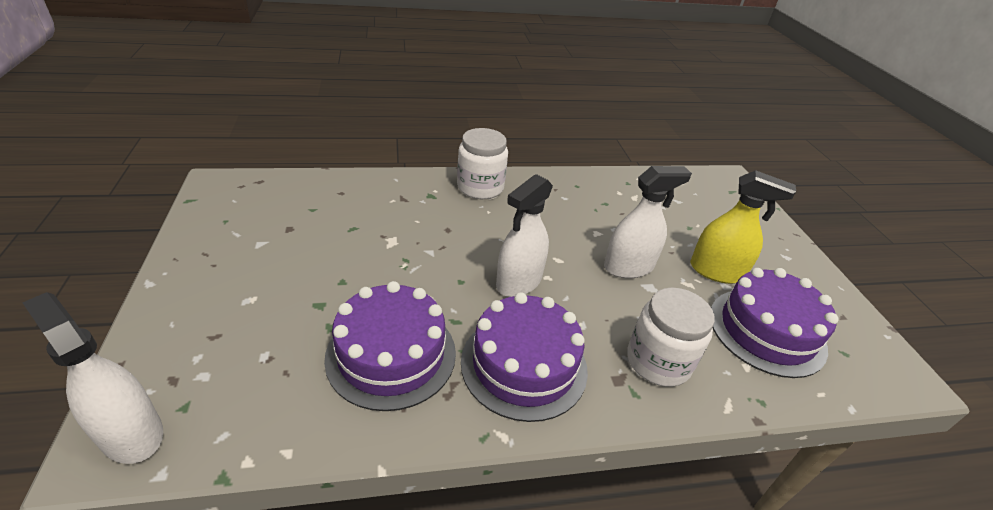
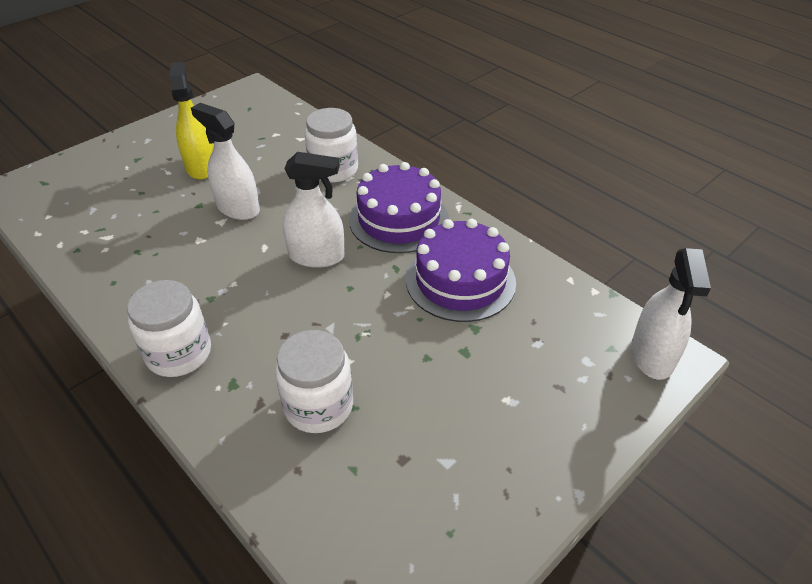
camera: 120 degrees left, 5 degrees up
(371, 217) = (318, 405): none -> white jar
(766, 331) = (256, 136): purple cake -> none

